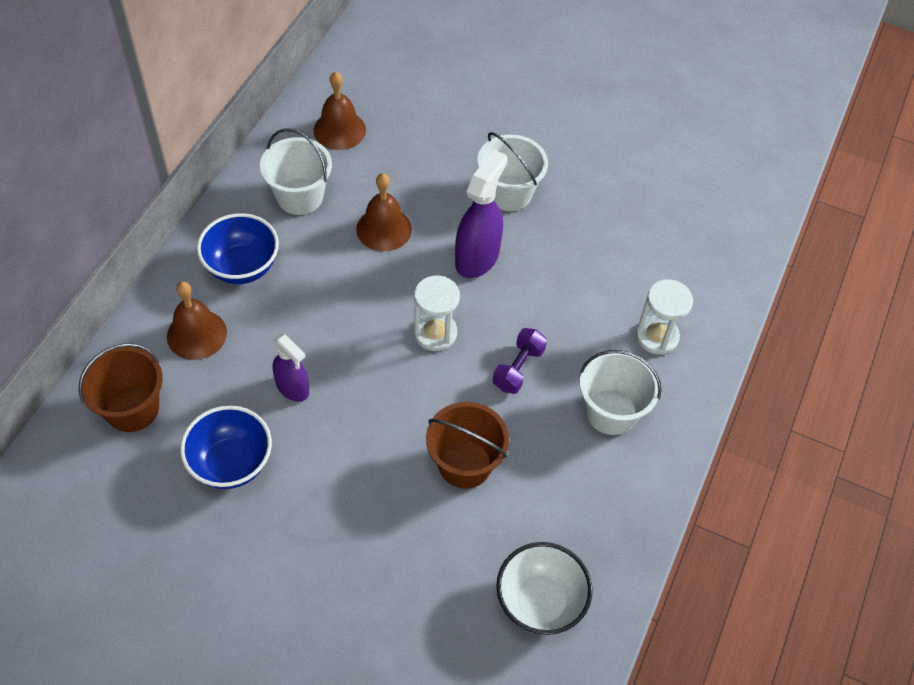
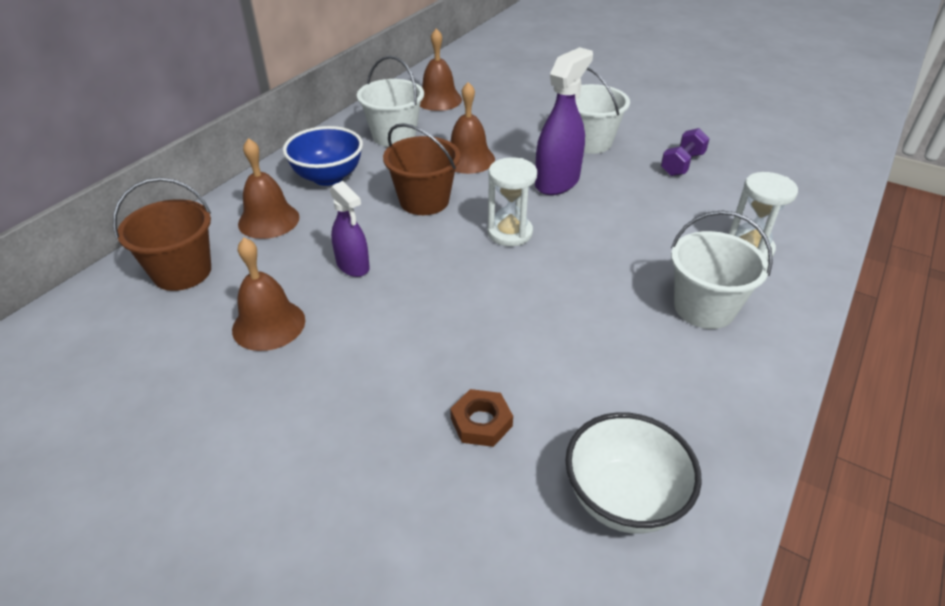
camera: 10 degrees right, 15 degrees down
(231, 463) = (268, 324): blue bowl -> brown bell
(429, 546) = (481, 422): none -> brown nut
(465, 464) = (532, 343): brown bucket -> brown bucket (424, 201)
(518, 368) = (597, 265): purple dumbbell -> purple dumbbell (682, 164)

